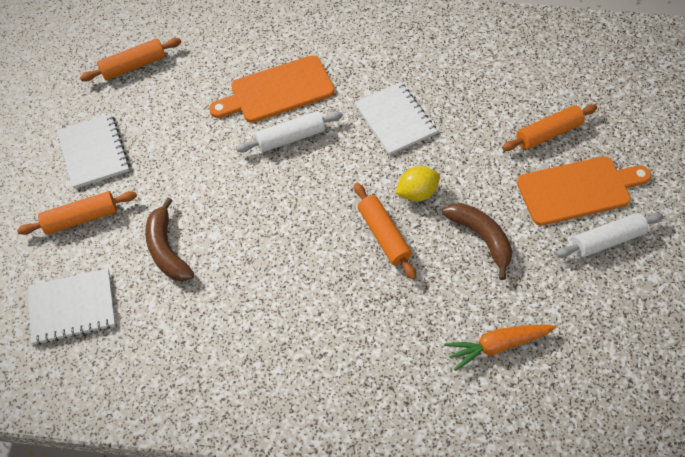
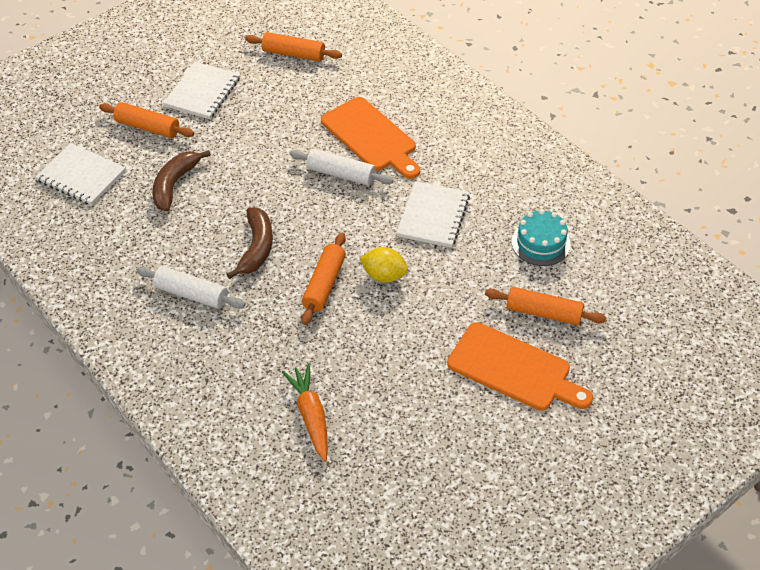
camera: 45 degrees right, 10 degrees down
(277, 91) = (371, 137): orange cutting board -> orange cutting board turned 150 degrees counterclockwise
(481, 238) = (392, 341): brown banana -> brown banana (256, 248)
(487, 84) = (541, 243): none -> turquoise cake
(497, 345) = (311, 416): orange carrot -> orange carrot turned 45 degrees clockwise
(606, 240) = (488, 419): white rolling pin -> white rolling pin (191, 294)

